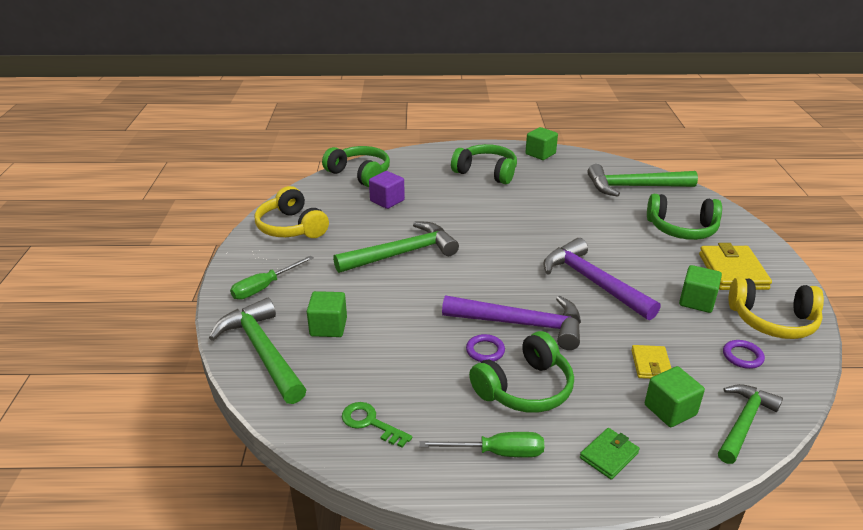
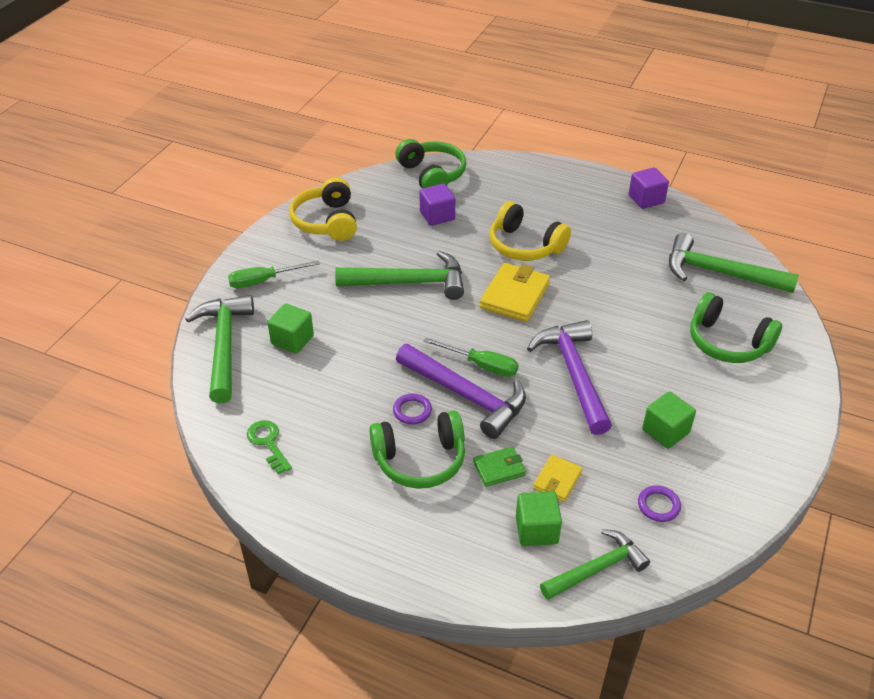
camera: 25 degrees right, 10 degrees up
(486, 172) = (566, 208): green headphones -> none
(497, 453) = (351, 508): green screwdriver -> green screwdriver (481, 365)
(540, 154) = (646, 199): green cube -> purple cube
(609, 455) = (444, 548): green wallet -> green wallet (499, 468)
(732, 271) = (738, 411): yellow wallet -> yellow wallet (515, 295)
(772, 321) = (728, 480): yellow headphones -> yellow headphones (524, 245)

